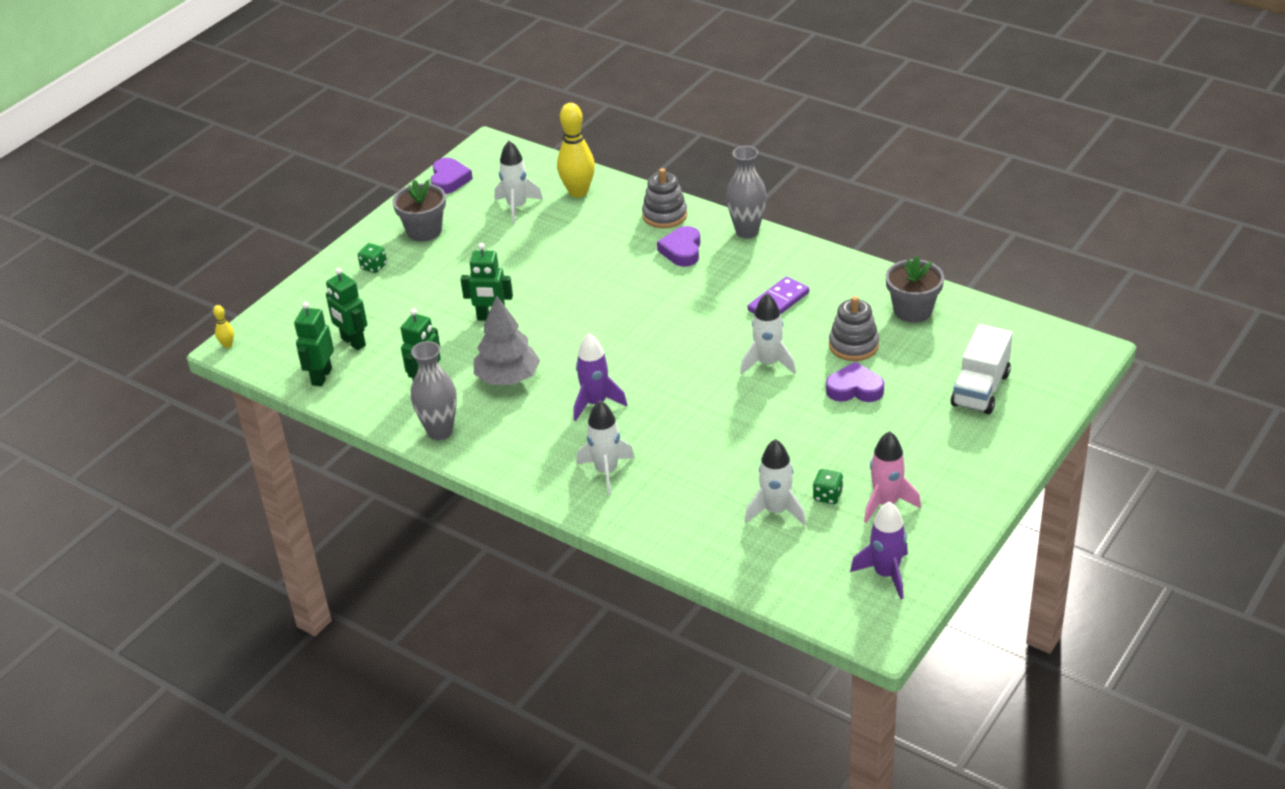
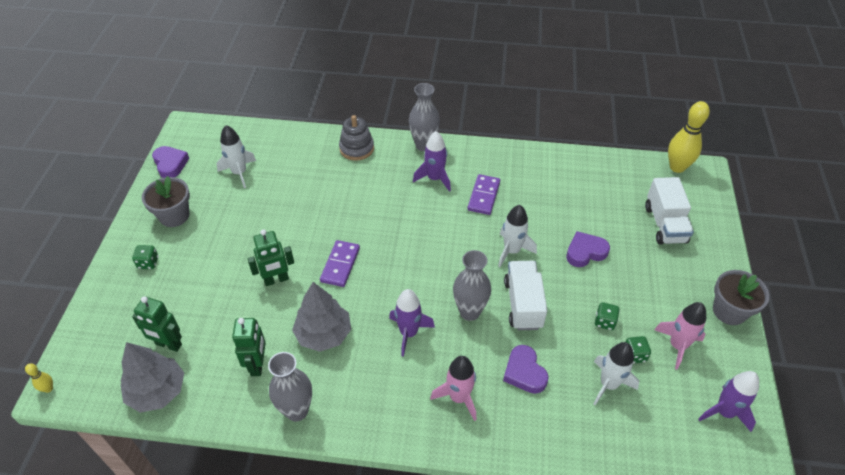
camera: 30 degrees left, 10 degrees up
(321, 376) = (157, 391): green robot -> grey tree
(567, 323) = (340, 265): none -> purple domino
(578, 192) = (280, 147): yellow bowling pin -> yellow bowling pin (677, 167)
(606, 471) = (458, 397): white rocket -> pink rocket
(675, 404) = (469, 312): none -> grey vase
(682, 250) = (388, 174): purple heart -> purple heart (524, 372)
(733, 269) = (435, 178): none -> purple rocket
(740, 415) = (523, 304): none -> white truck
(820, 457) = (604, 322): none -> green dice
(853, 345) = (559, 216): grey stacking toy -> none
(913, 310) = (577, 175): grey flower pot -> grey flower pot (729, 311)

